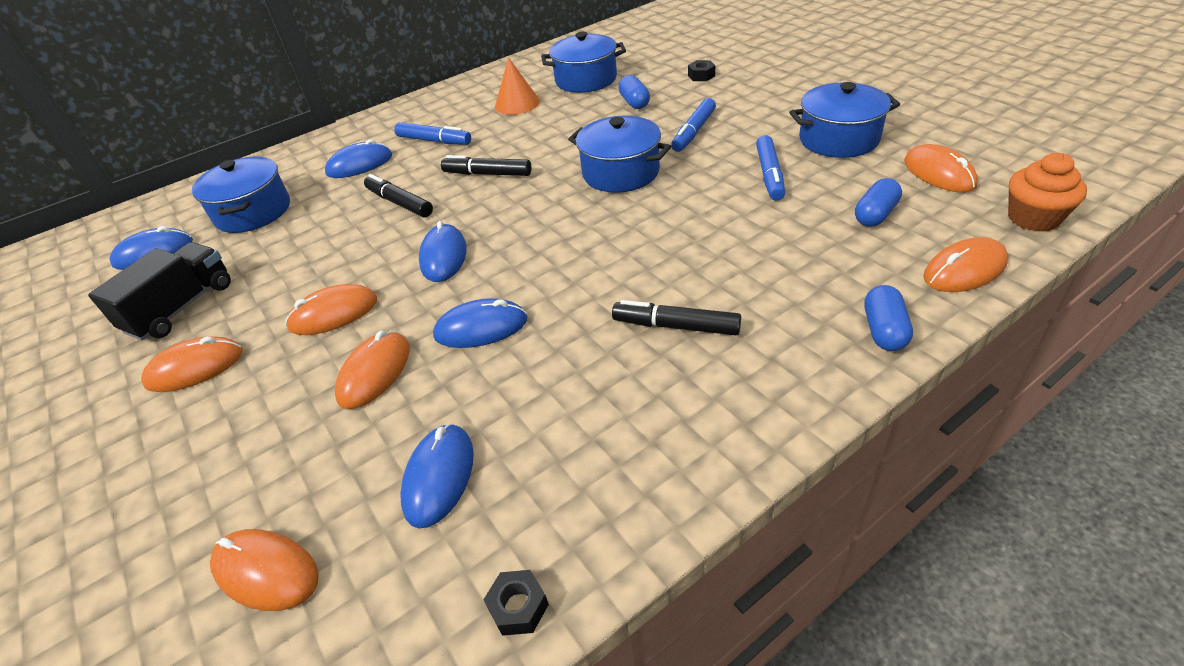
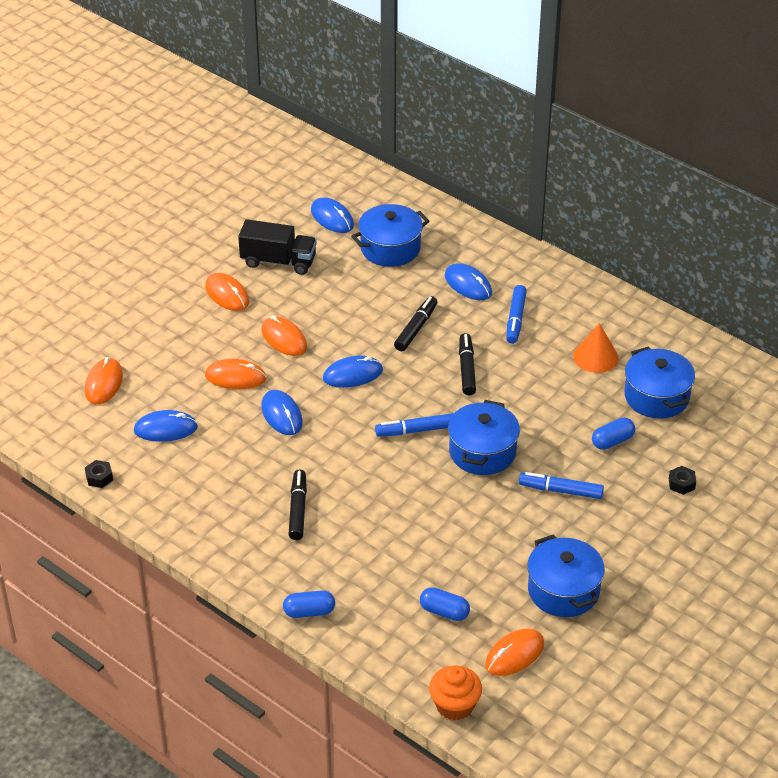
camera: 70 degrees right, 0 degrees up
(769, 175) = (494, 546): blue marker -> blue marker (416, 430)
(964, 270) = (381, 658): orange mouse -> none

